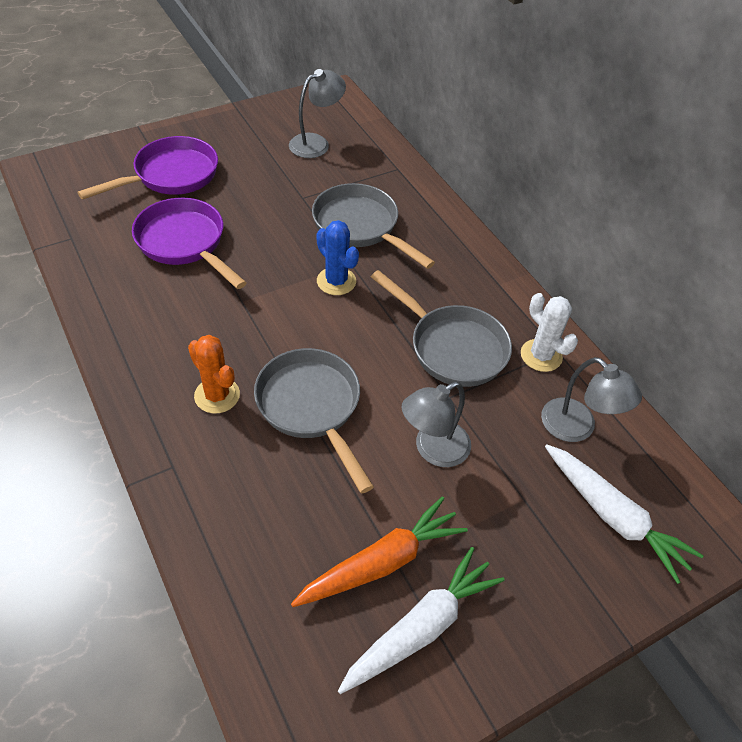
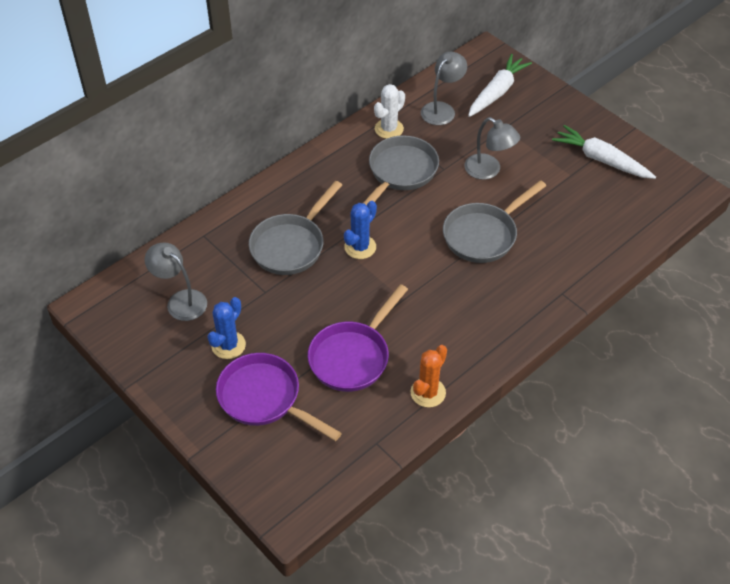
camera: 100 degrees left, 0 degrees up
(217, 395) = (497, 287): orange cactus -> orange cactus (428, 392)
(246, 163) = (228, 345): none -> blue cactus
(382, 562) = (574, 181): orange carrot -> none

